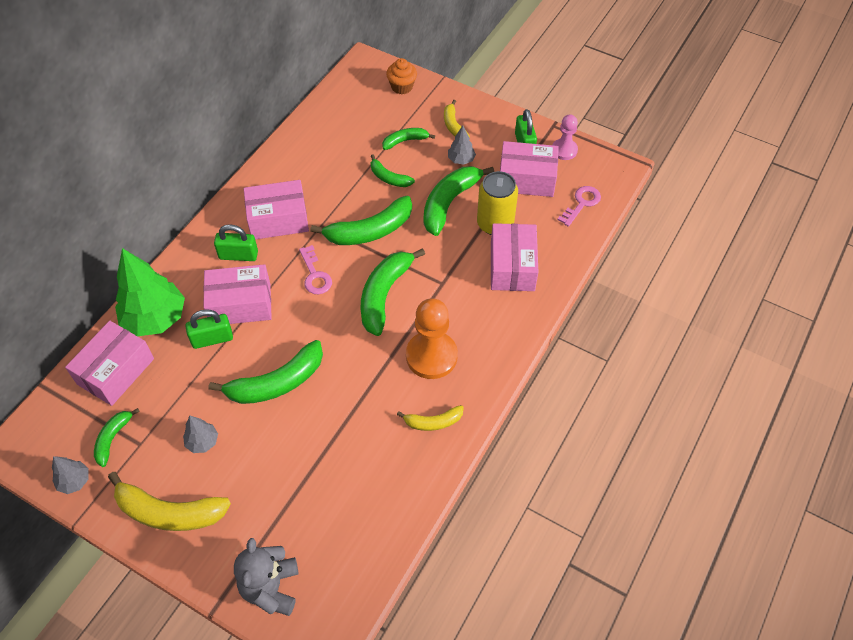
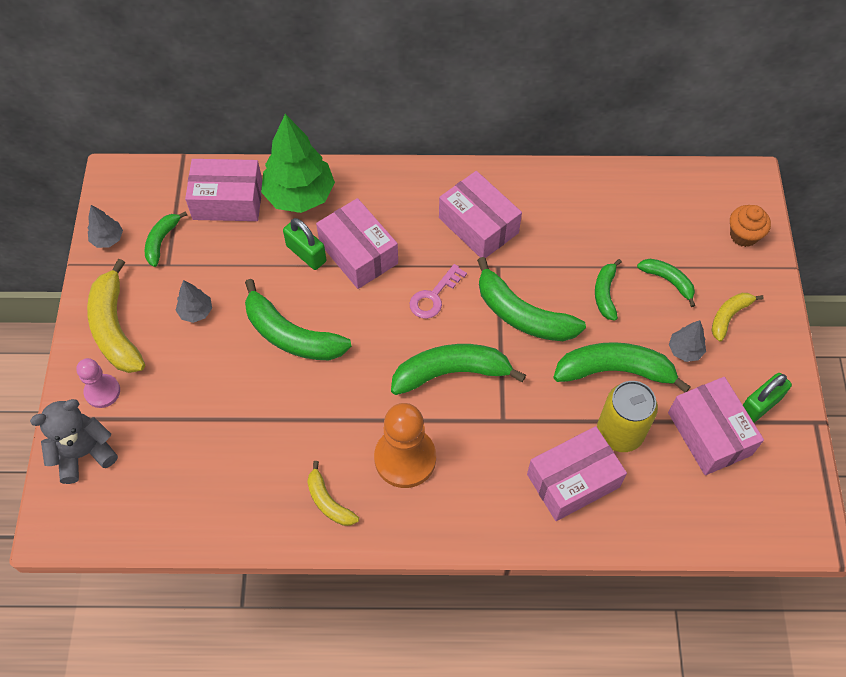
camera: 60 degrees right, 5 degrees up
(113, 438) = (162, 241): green banana -> green banana turned 60 degrees counterclockwise
(238, 255) = (413, 218): green padlock -> none
(564, 150) = (786, 453): pink pawn -> pink pawn (102, 391)
(581, 203) = (718, 513): pink key -> none

